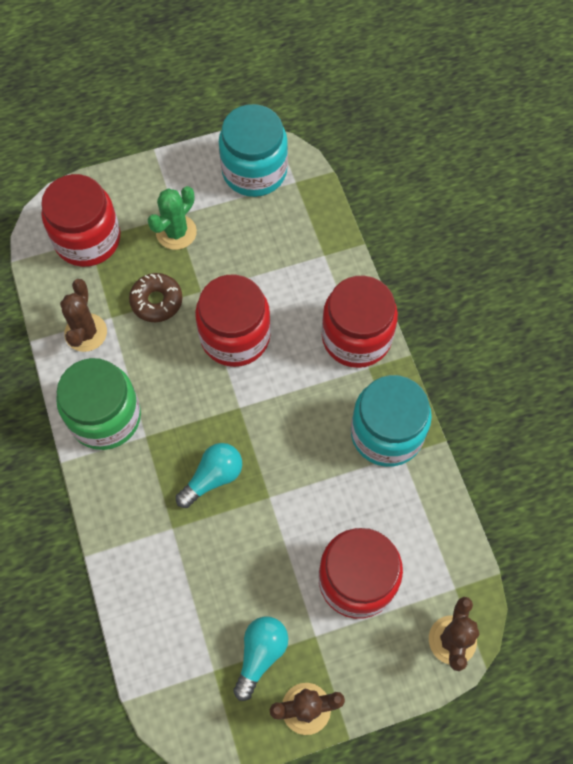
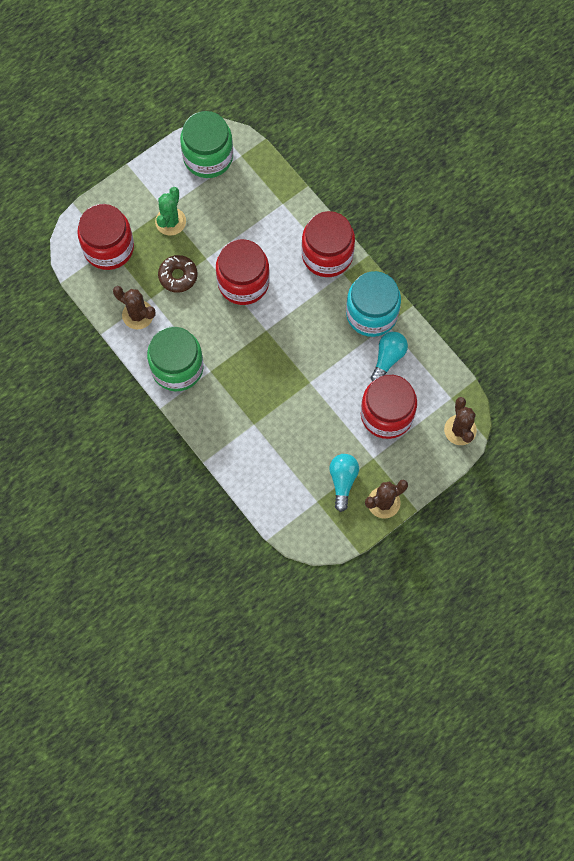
camera: 20 degrees left, 5 degrees up
(86, 332) = (138, 315): brown cactus -> brown cactus turned 45 degrees counterclockwise
(213, 478) = (267, 382): turquoise light bulb -> turquoise light bulb (388, 358)
(254, 171) = (208, 157): turquoise jar -> green jar

